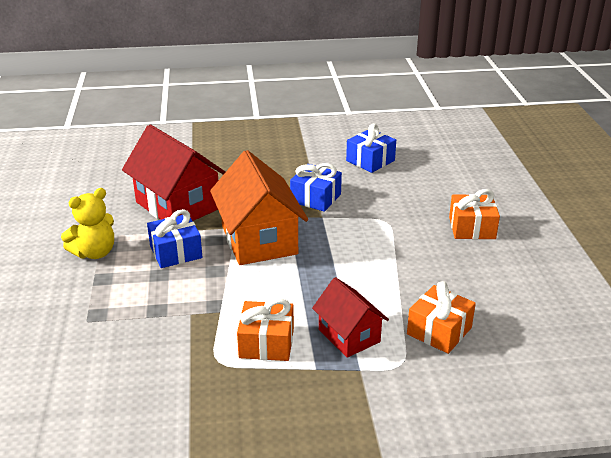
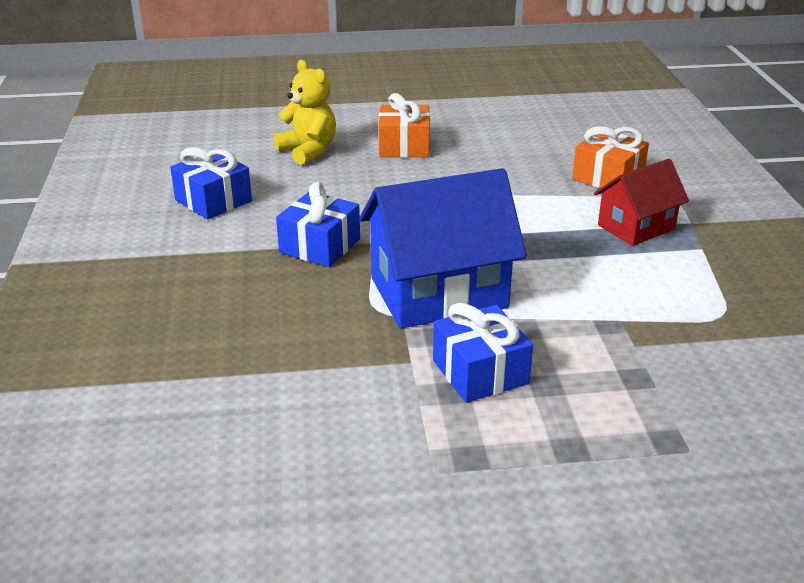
camera: 90 degrees left, 0 degrees up
(95, 253) = (493, 472): yellow teddy bear -> yellow teddy bear (308, 151)
(178, 205) = (327, 383): red house -> none
(259, 240) = (438, 293): orange house -> blue house
(266, 343) = (672, 281): orange gift -> none

